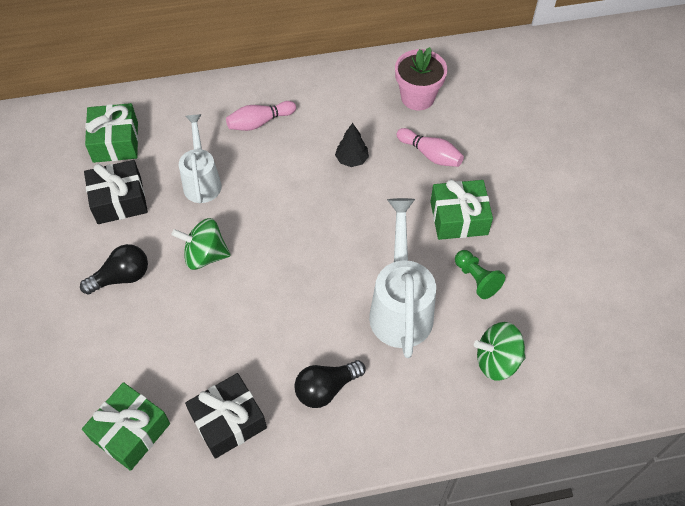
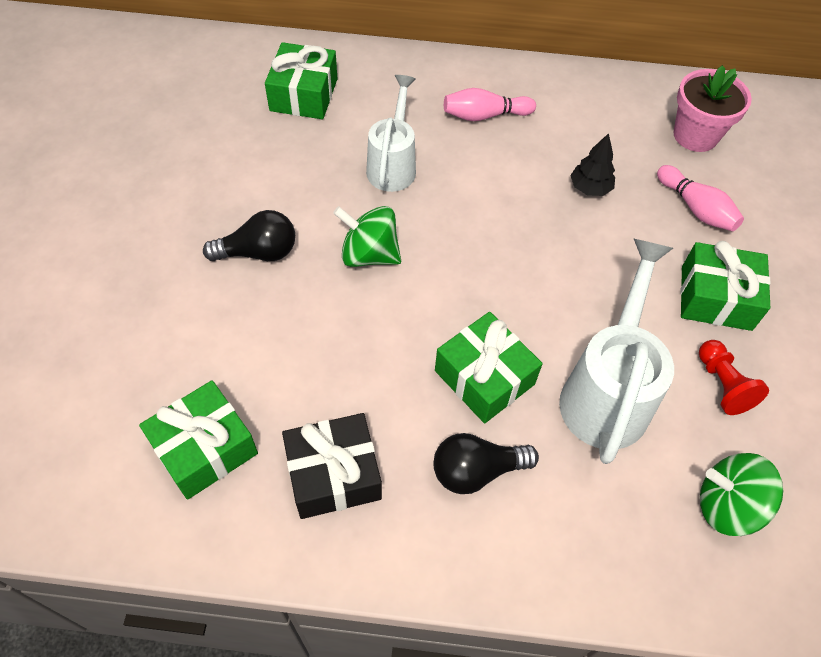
camera: 15 degrees right, 0 degrees up
(119, 200) = (286, 162): black gift -> none
(314, 322) = (484, 377): none -> green gift
(476, 279) = (722, 385): green pawn -> red pawn

